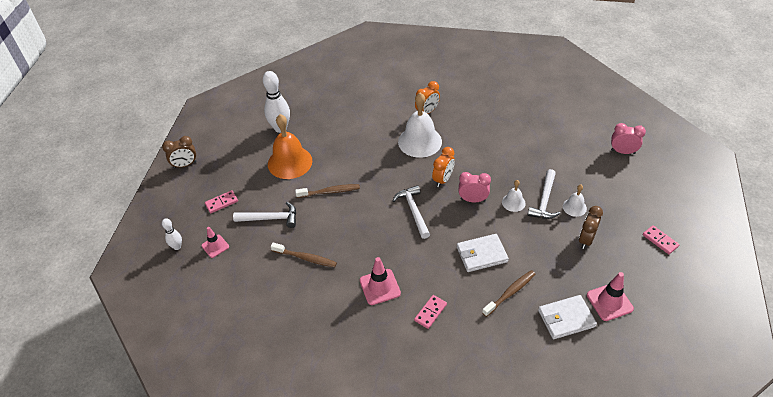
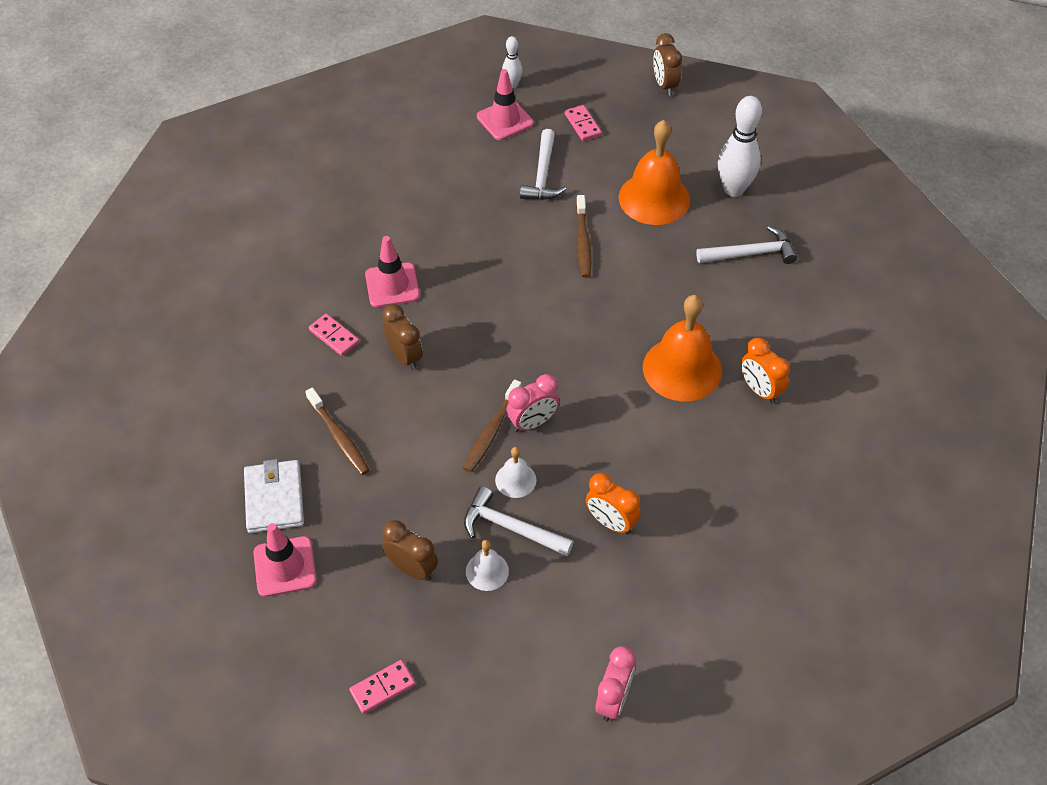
camera: 95 degrees right, 5 degrees up
(215, 246) = (505, 120): pink traffic cone -> pink traffic cone, size x1.51
(305, 258) = (462, 209): brown toothbrush -> brown toothbrush (491, 431)
(413, 211) = (524, 340): white hammer -> white hammer (751, 253)
(420, 141) = (682, 369): white bell -> orange bell
(439, 269) = (405, 357): none -> brown clock
(443, 179) = (585, 388): orange clock -> orange clock (611, 522)
(473, 200) = (532, 423): pink clock -> pink clock turned 45 degrees clockwise
(481, 254) = (418, 414): white wallet -> none

